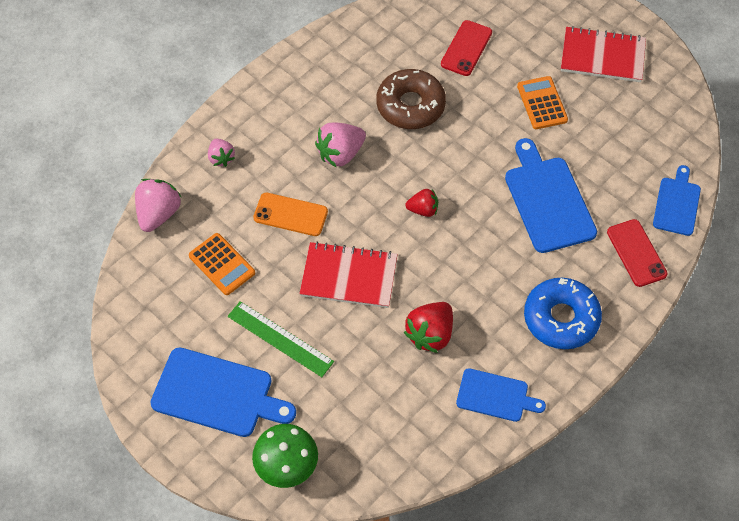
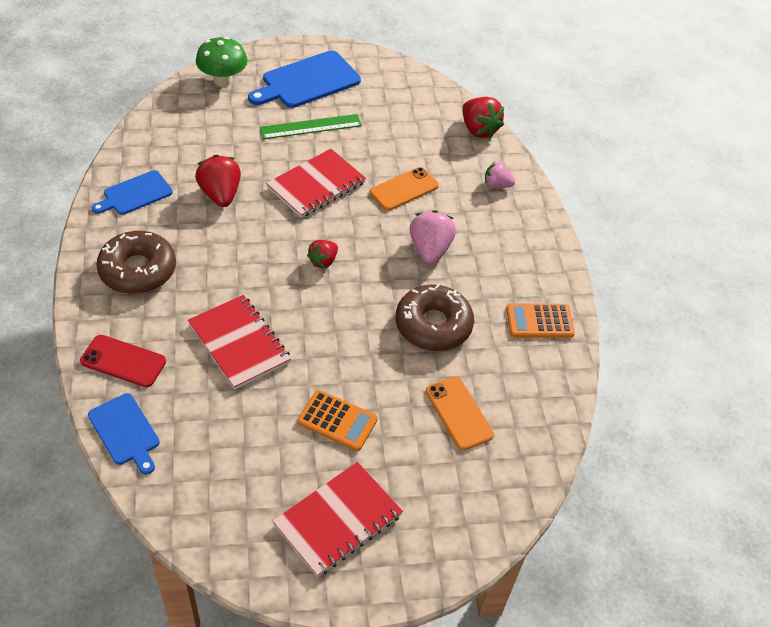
camera: 125 degrees right, 10 degrees down
(159, 214) = (478, 130): pink strawberry -> red strawberry
(222, 264) = (401, 134): orange calculator -> orange calculator (539, 321)
(466, 48) = (458, 413): red phone -> orange phone
(548, 200) = (239, 343): blue cutting board -> red notebook
(561, 318) = (138, 270): blue donut -> brown donut

